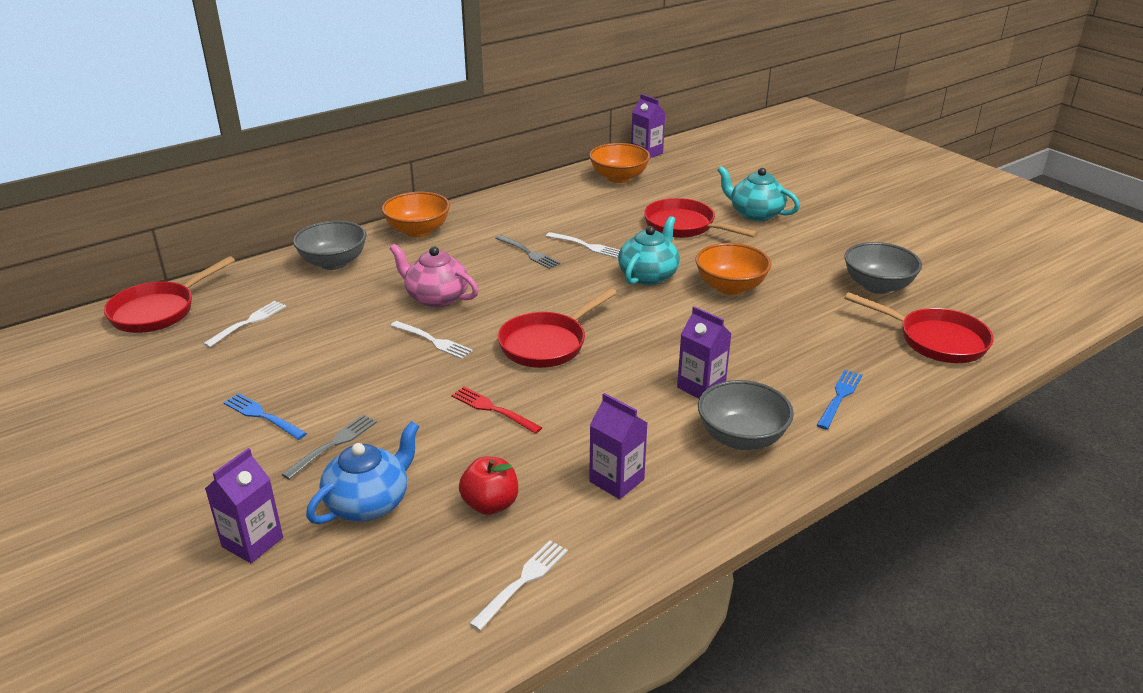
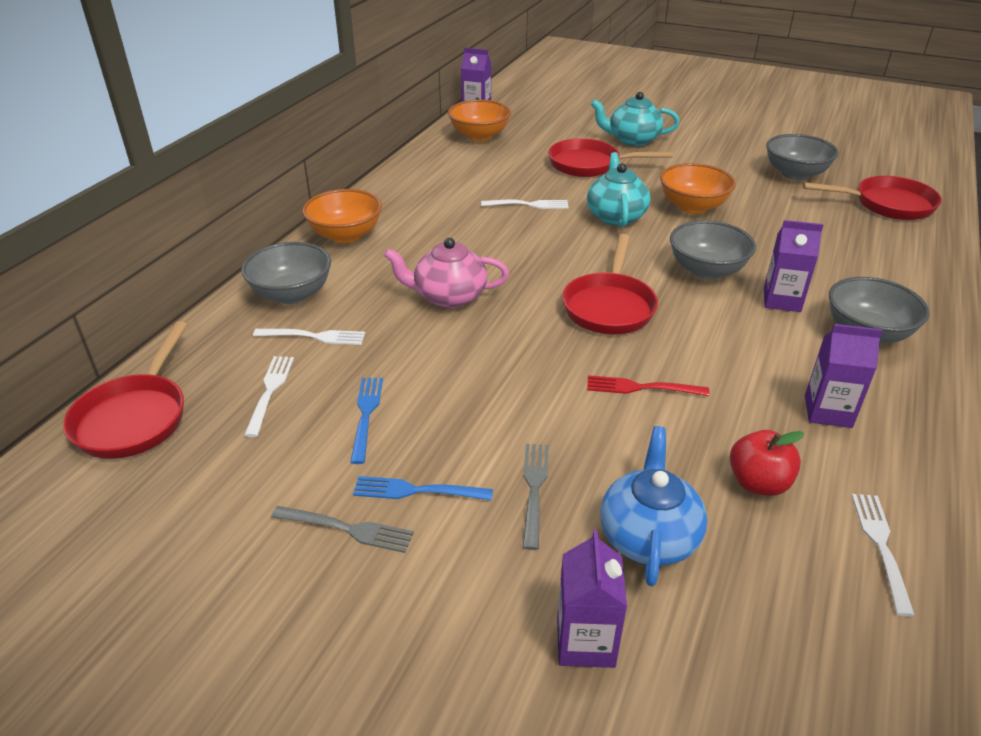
camera: 30 degrees left, 5 degrees up
(433, 341) = (499, 341): white fork -> white fork (314, 336)
(528, 253) = (483, 226): grey fork -> grey fork (347, 529)
(668, 342) = (706, 270): none -> grey bowl
(839, 397) = (886, 272): blue fork -> blue fork (366, 415)

